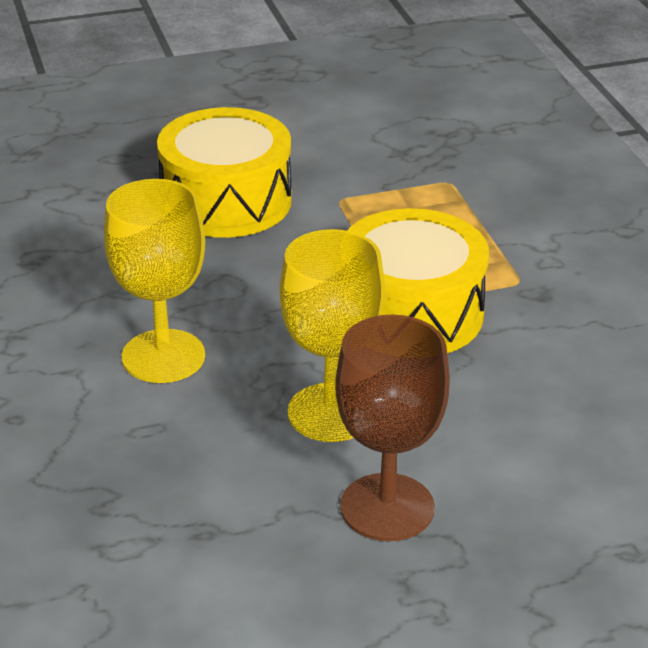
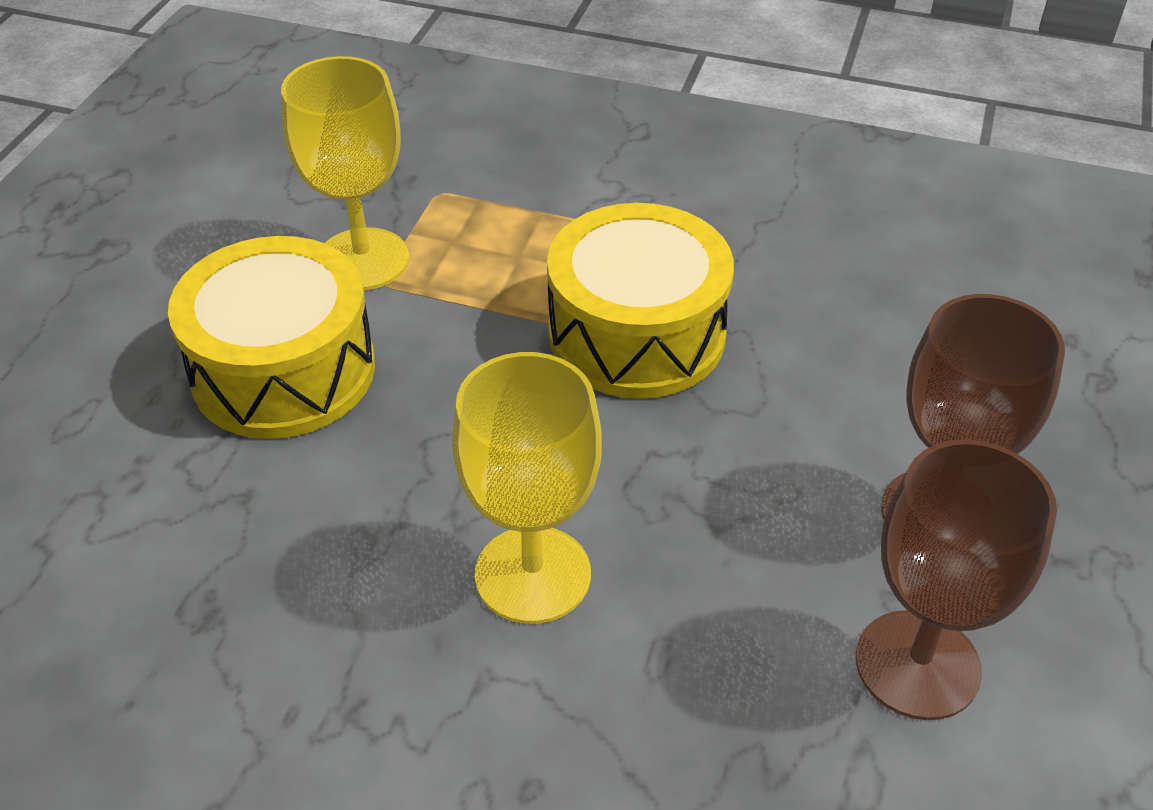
camera: 55 degrees left, 10 degrees up
(240, 541) = (917, 664): none -> brown goblet
(331, 413) = (753, 479): yellow goblet -> yellow goblet (363, 259)

